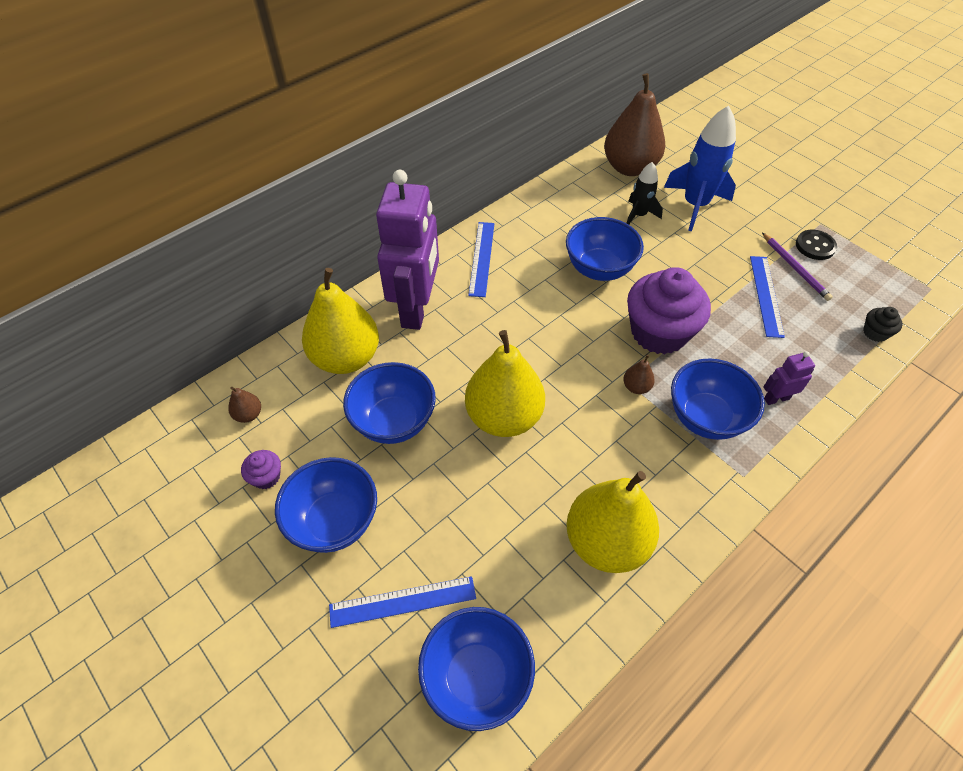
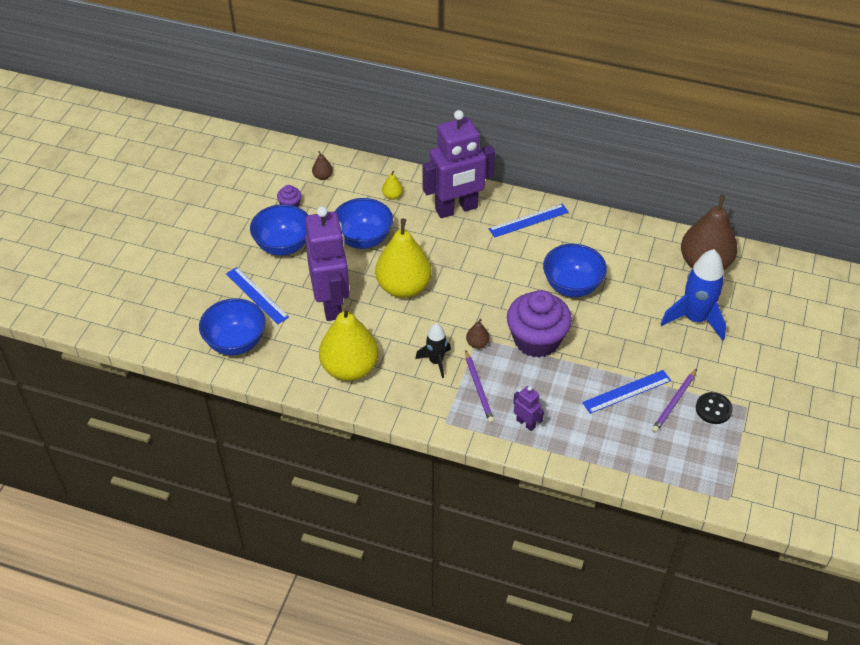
camera: 60 degrees right, 5 degrees down
(346, 358) = (392, 196): yellow pear -> yellow pear, size x0.40
(481, 510) = (332, 304): none -> purple robot
(638, 215) = (651, 288): black rocket -> black rocket (436, 361)
(705, 417) = (479, 388): blue bowl -> purple pencil
(875, 332) = (642, 469): black cupcake -> none

